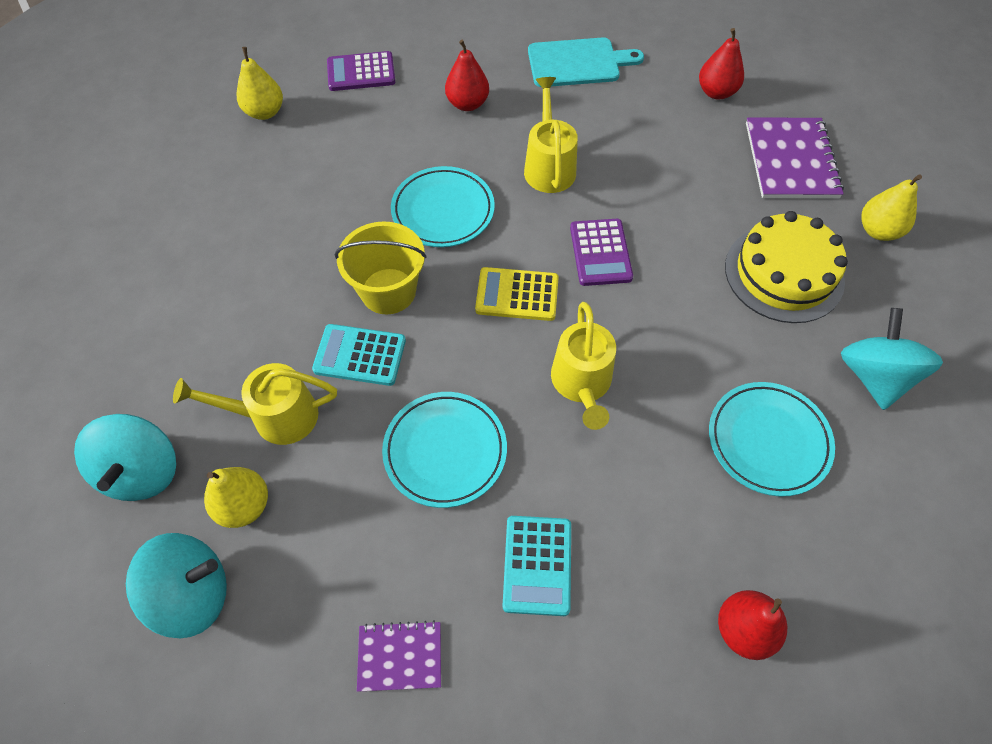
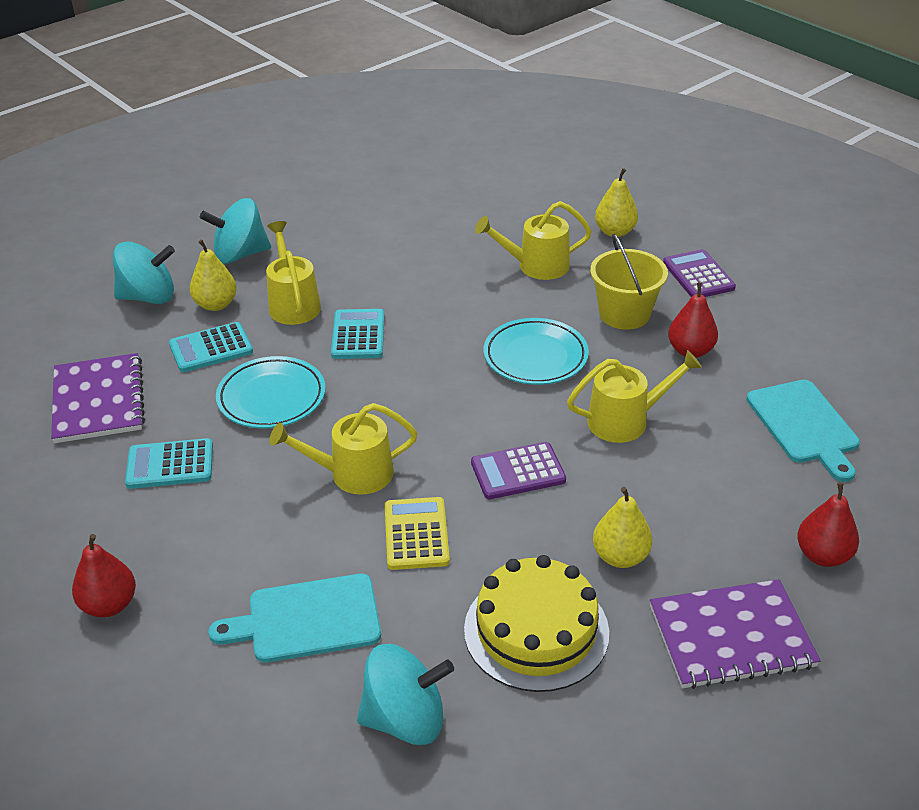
camera: 80 degrees right, 20 degrees down
(192, 593) = (148, 297): turquoise spinning top -> turquoise spinning top turned 75 degrees counterclockwise
(296, 183) = (536, 266): none -> yellow watering can
(334, 514) = (211, 348): none -> turquoise calculator
(388, 291) = (429, 339): yellow bucket -> yellow bucket (624, 314)
(400, 656) = (98, 400): purple notebook -> purple notebook, size x1.78
(517, 295) = (447, 418): yellow calculator -> yellow calculator (416, 534)
(768, 441) = (307, 619): turquoise plate -> turquoise cutting board
(878, 230) = (640, 733): yellow pear -> yellow pear (620, 556)

